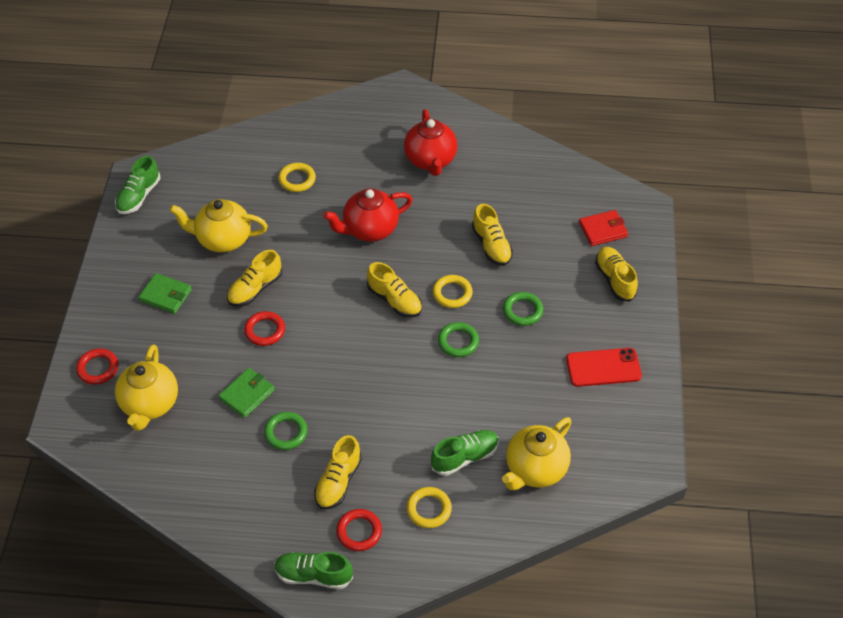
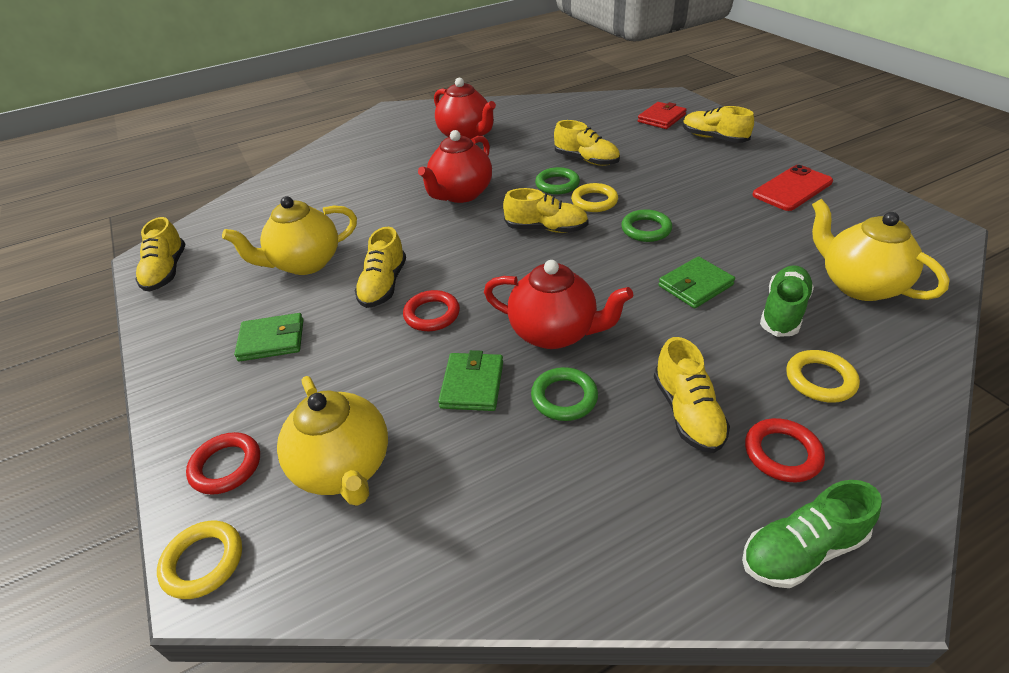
camera: 30 degrees left, 10 degrees down
(139, 196) = (166, 271): green shoe -> yellow shoe
(297, 179) = (348, 192): yellow ring -> yellow ring (203, 562)
(320, 388) = (554, 333): none -> red teapot
(436, 406) = (695, 285): none -> green wallet
(522, 311) = (671, 185): green ring -> green ring (557, 184)
(535, 469) = (859, 285): yellow teapot -> yellow teapot turned 135 degrees clockwise

